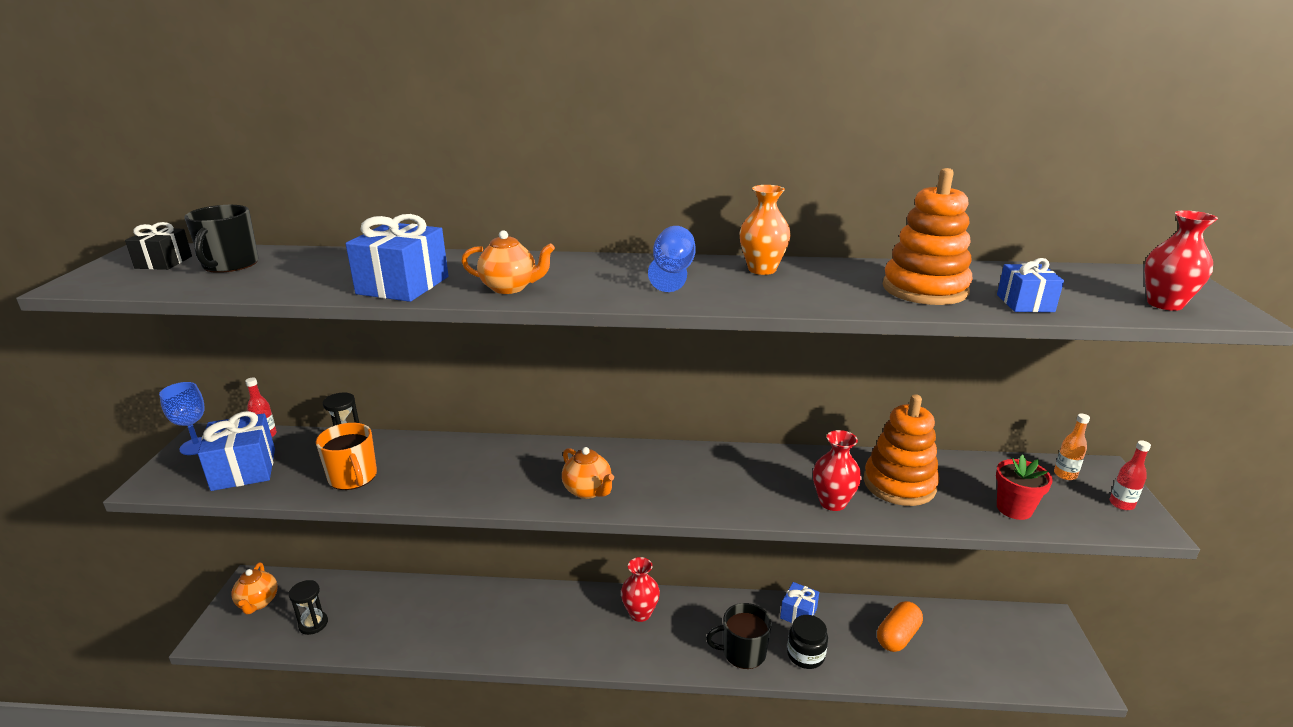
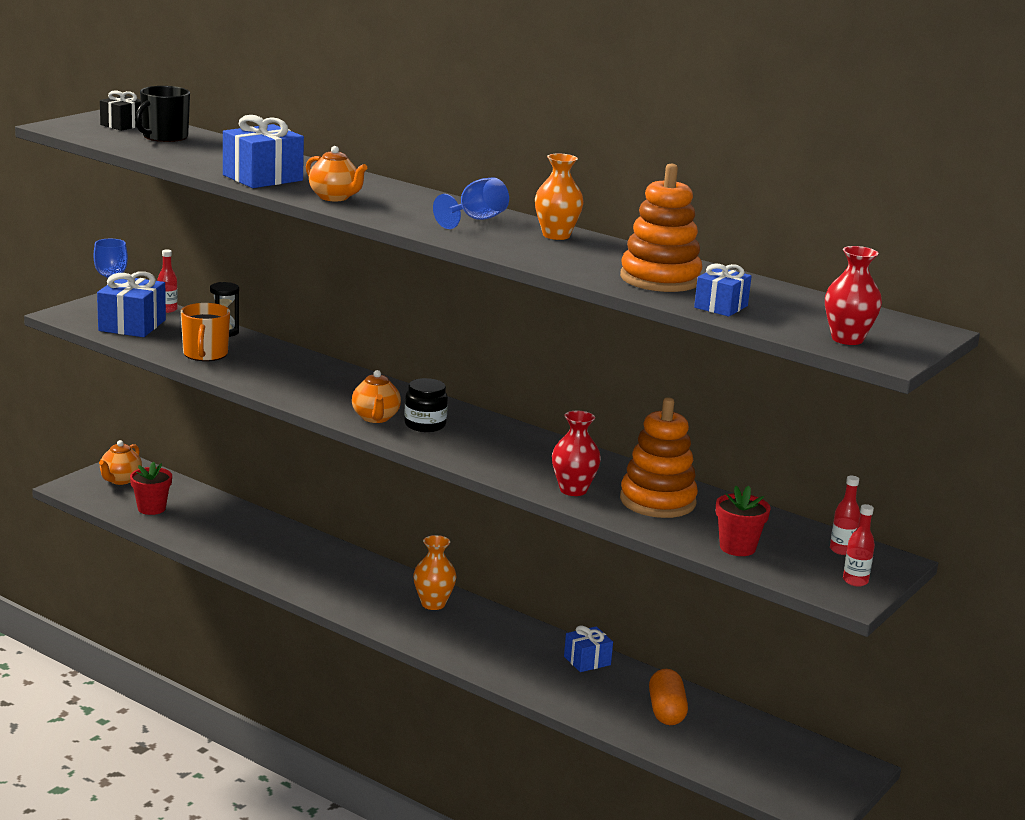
camera: 30 degrees right, 5 degrees down
(313, 624) = (151, 508): black hourglass -> red flower pot
(640, 613) = (433, 604): red vase -> orange vase
(743, 652) = (496, 661): black mug -> none
(805, 655) = (554, 685): black jar -> black jar (425, 425)
(897, 636) = (666, 711): orange capsule -> orange capsule turned 75 degrees counterclockwise
(1065, 475) = (841, 550): orange bottle -> red bottle

